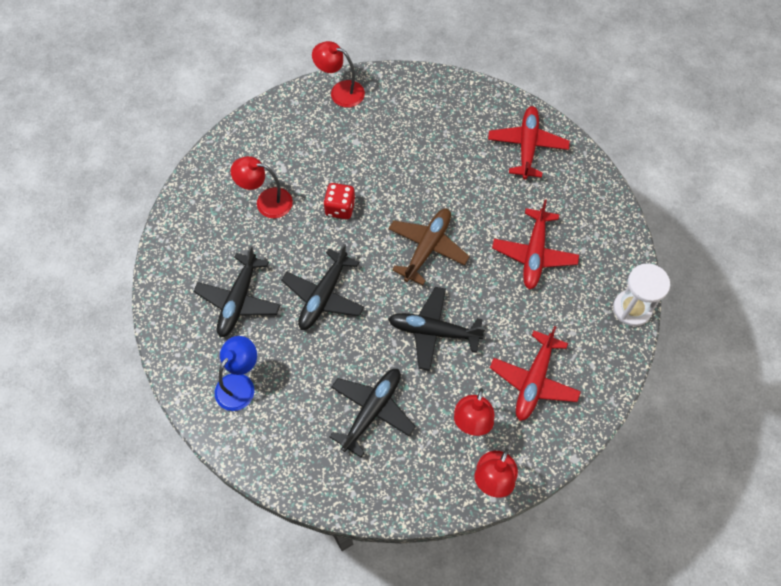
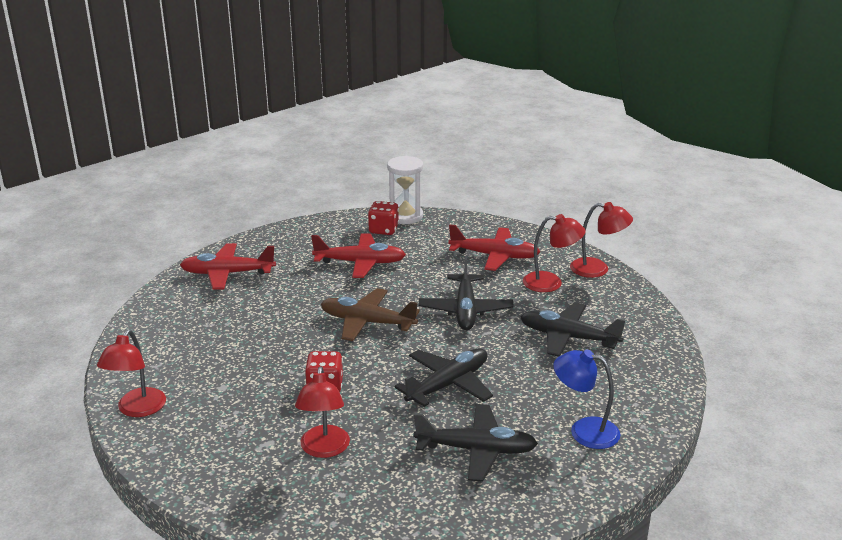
camera: 100 degrees left, 35 degrees down
(323, 296) = (448, 384): black plane -> black plane turned 60 degrees counterclockwise
(601, 283) = (383, 230): none -> red dice

